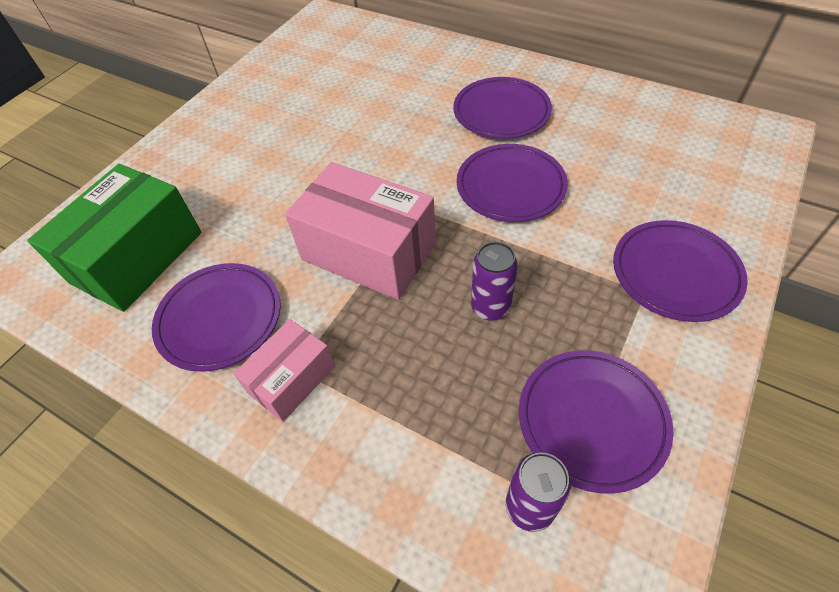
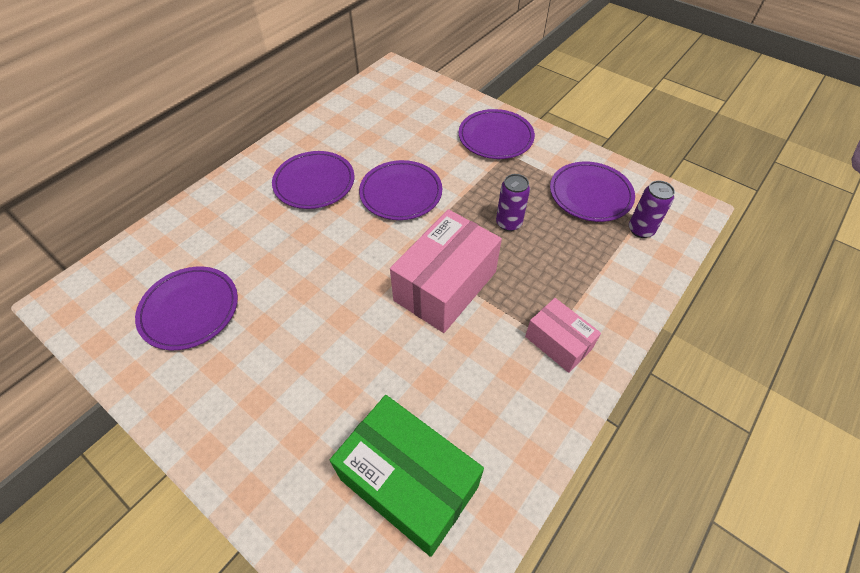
camera: 85 degrees left, 0 degrees up
(220, 318) = (497, 396): purple plate -> purple plate (190, 310)

